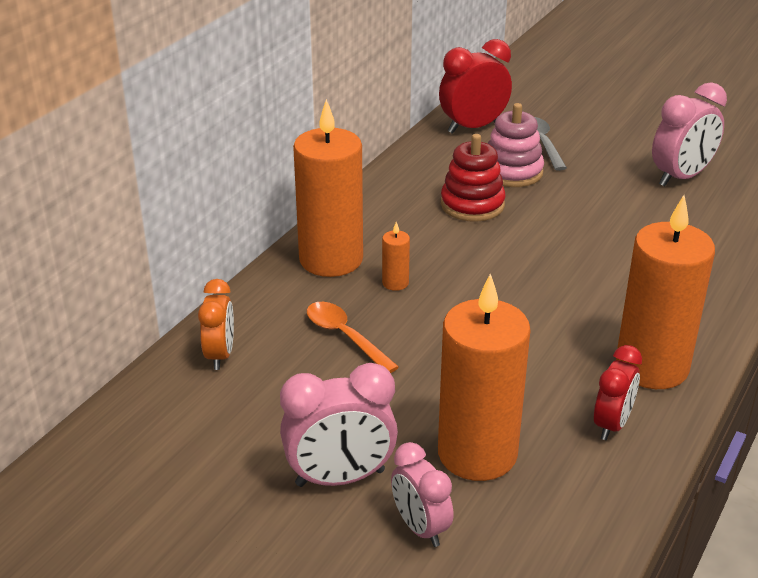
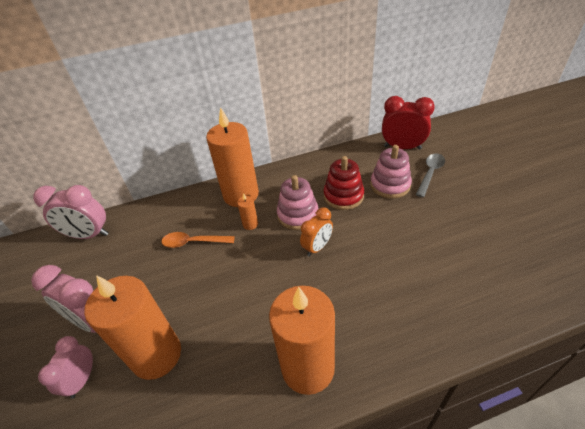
camera: 45 degrees right, 10 degrees up
(220, 355) = (140, 222): orange clock -> orange clock (317, 247)
(345, 336) = (193, 242): orange spoon -> orange spoon turned 90 degrees counterclockwise
(443, 247) = (298, 215): none -> pink stacking toy
(612, 424) = (237, 391): red clock -> none
(681, 177) = (496, 238): pink clock -> pink clock (89, 235)

